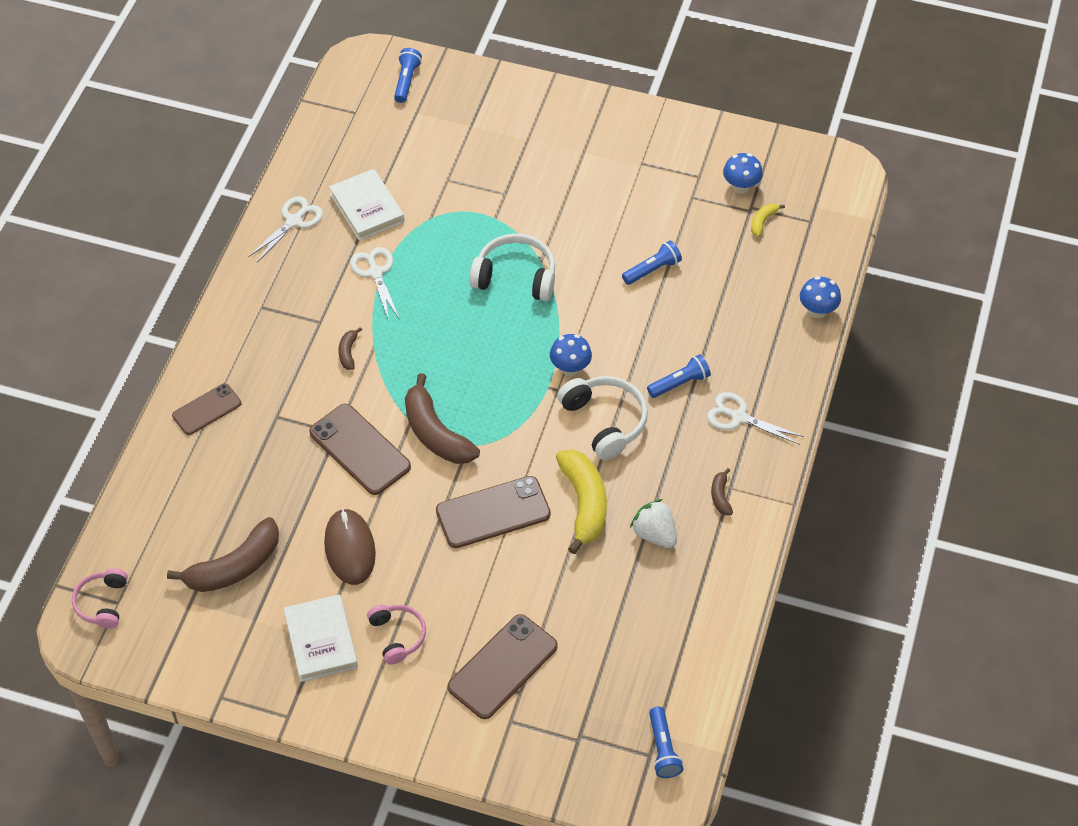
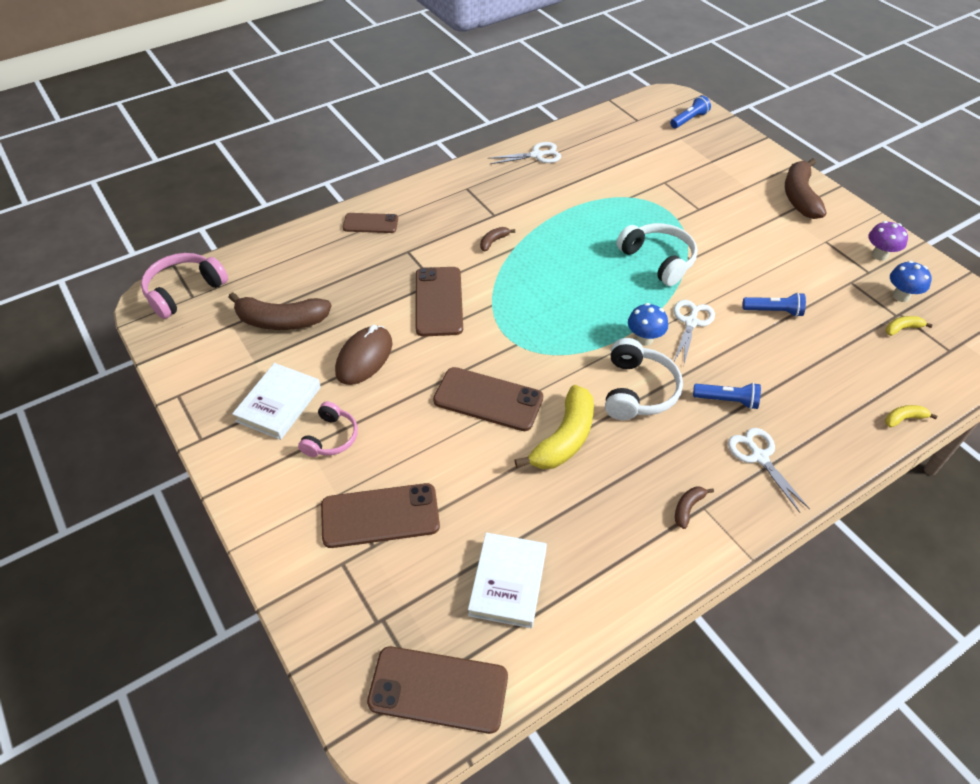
camera: 40 degrees right, 5 degrees down
(102, 603) = (184, 291): pink headphones -> pink headphones, size x1.56
(367, 208) = (592, 171): white book -> white book (508, 582)
(375, 273) = (560, 207): white scissors -> white scissors (691, 322)
(435, 433) = (501, 322): brown banana -> brown banana (799, 197)
(654, 534) = (601, 499): white strawberry -> none
(663, 749) = (438, 689): blue flashlight -> brown phone
(696, 151) = (879, 255): none -> purple mushroom
(817, 311) = (904, 419): blue mushroom -> yellow banana

